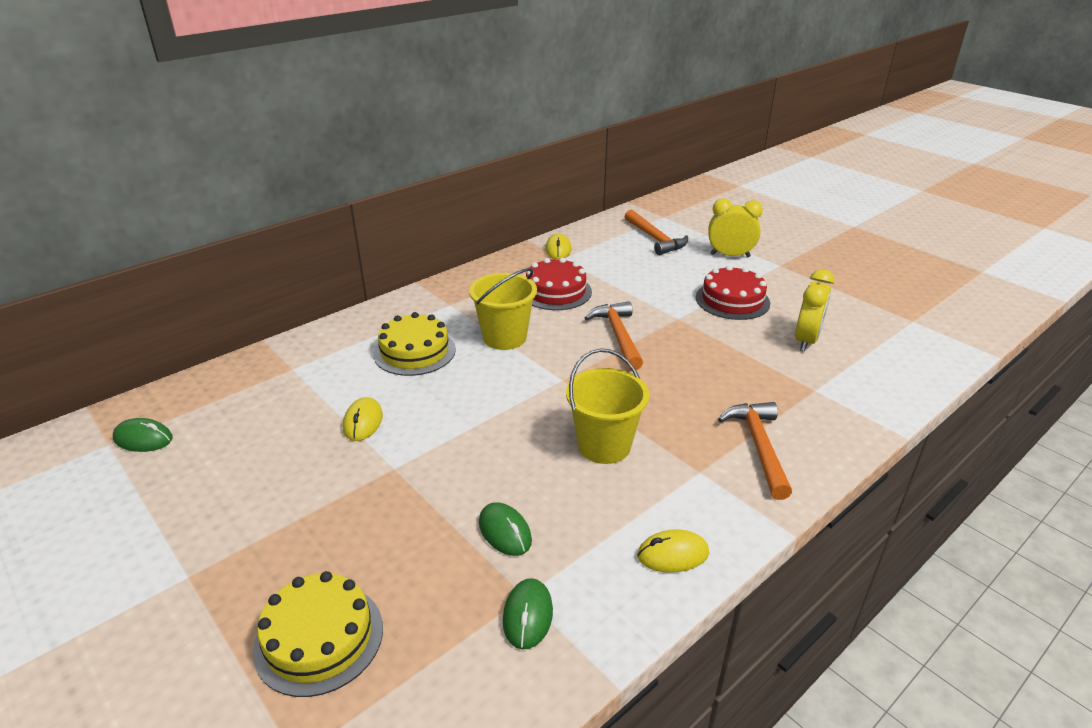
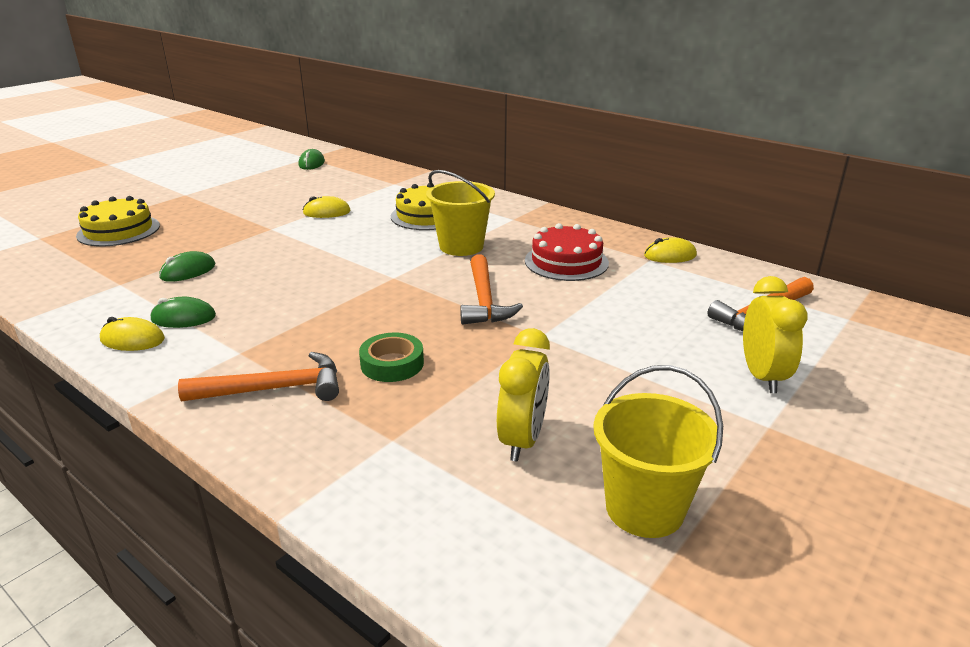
camera: 80 degrees right, 5 degrees down
(528, 616) = (100, 286): green mouse -> green mouse (183, 318)
(604, 446) = (287, 303): yellow bucket -> yellow bucket (644, 508)
(618, 336) = (484, 300): orange hammer -> orange hammer turned 105 degrees clockwise
(672, 554) = (132, 340): yellow mouse -> yellow mouse turned 60 degrees counterclockwise
(718, 386) = (392, 364): none -> green tape
(732, 300) = (612, 376): red cake -> none
(806, 340) = (522, 440): yellow clock -> yellow clock turned 90 degrees counterclockwise

